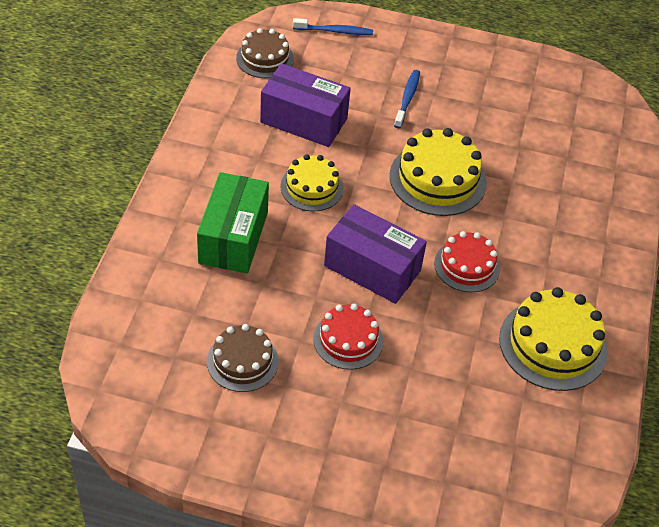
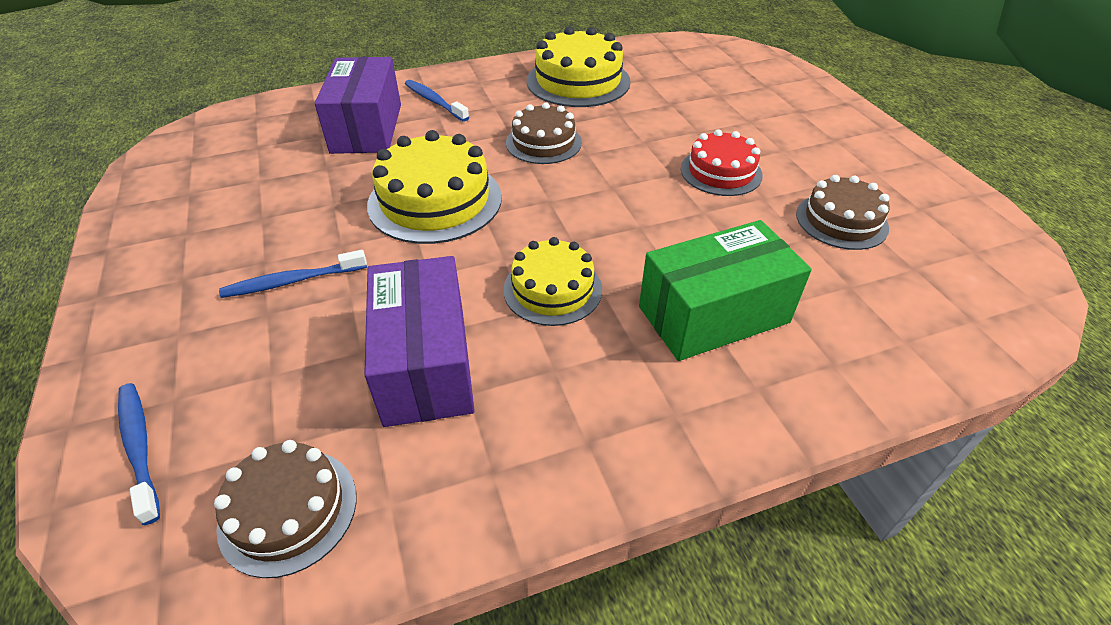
camera: 120 degrees left, 5 degrees down
(372, 268) = (618, 193): purple box -> purple box (366, 128)
(467, 266) = (543, 143): red cake -> brown cake
(579, 236) = (434, 101): none -> blue toothbrush

